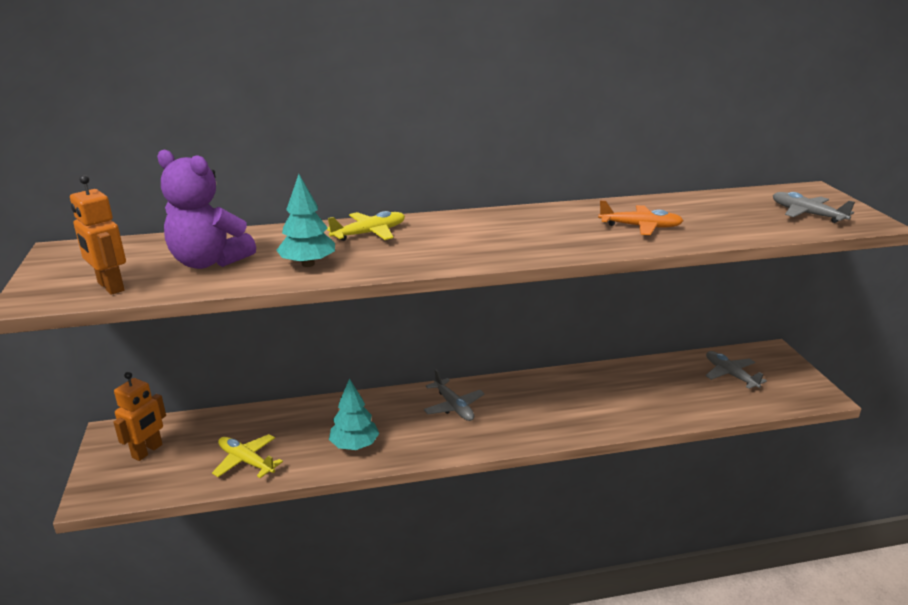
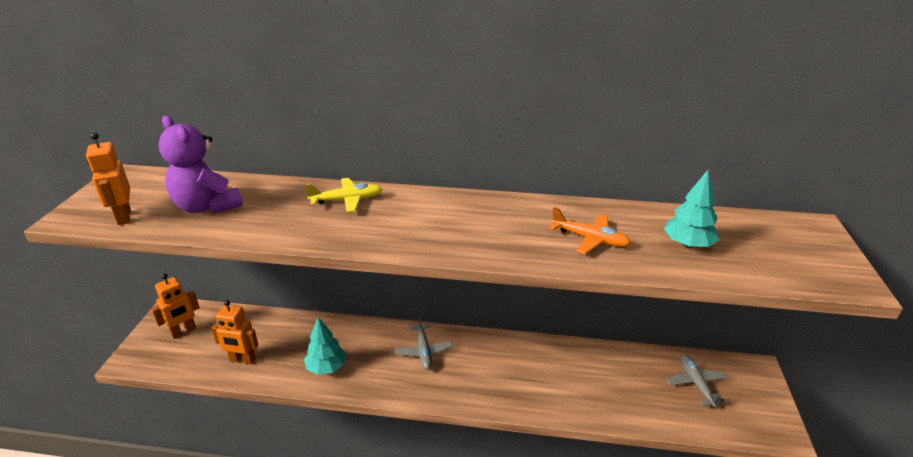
camera: 20 degrees right, 5 degrees up
(246, 461) = (242, 360): yellow plane -> orange robot
(308, 264) = (274, 224): turquoise tree -> turquoise tree (687, 244)
(807, 214) = (782, 257): grey plane -> none

